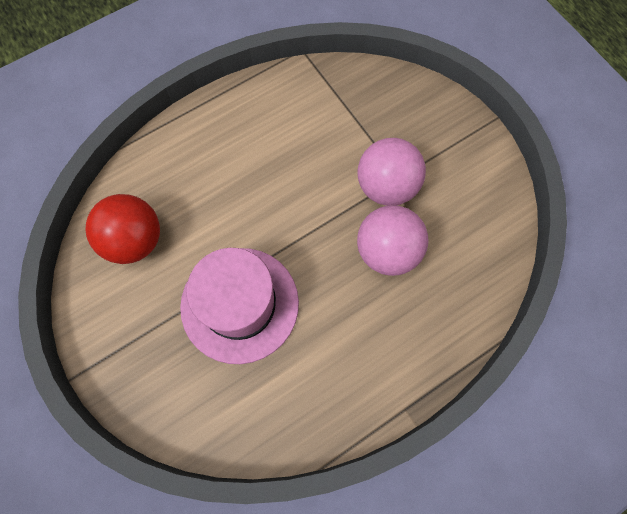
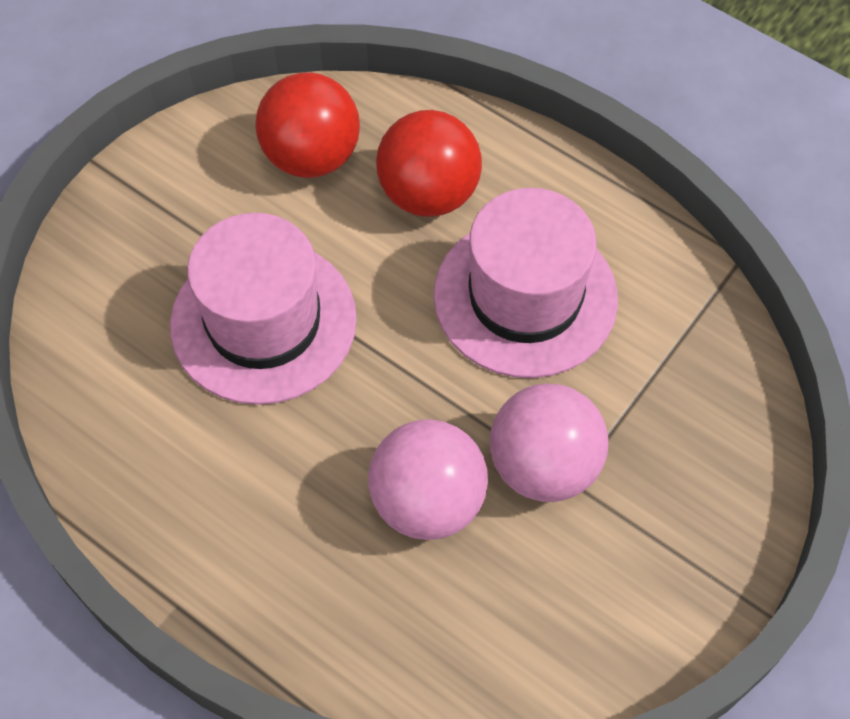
camera: 70 degrees right, 10 degrees down
(193, 184) = (428, 194): none -> red ball
(282, 158) = (525, 297): none -> pink hat

